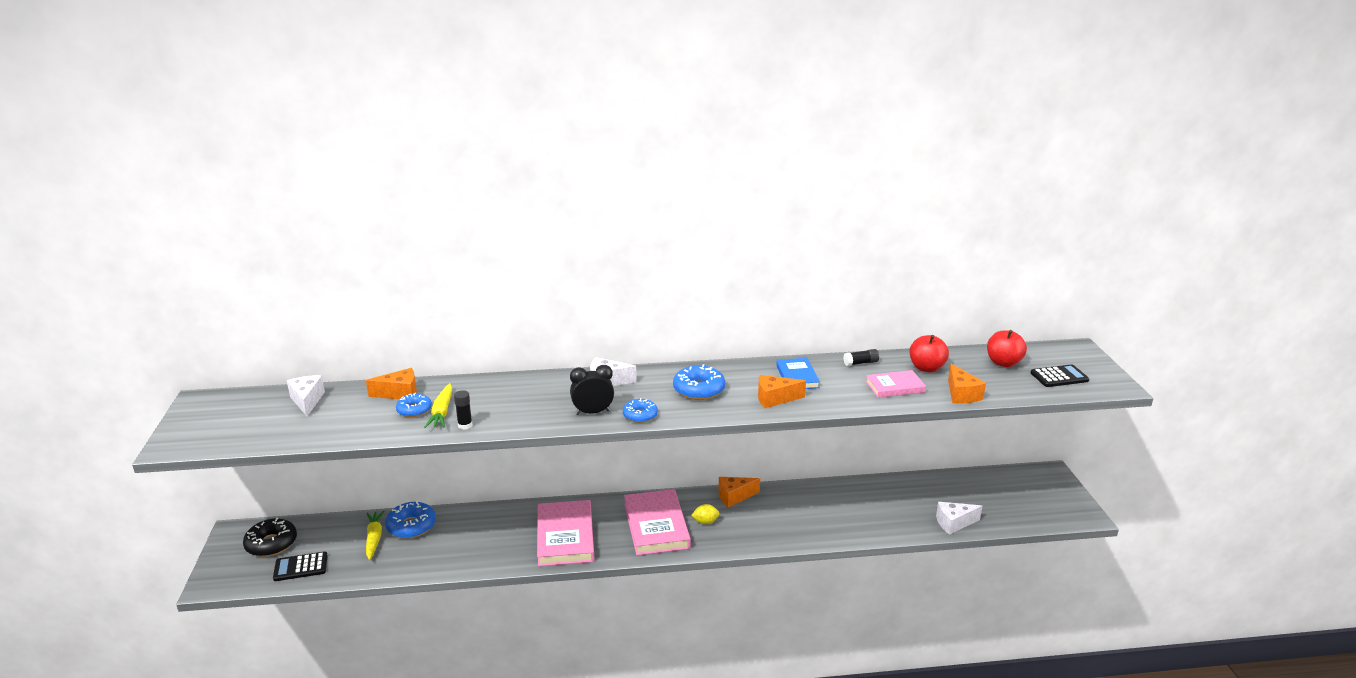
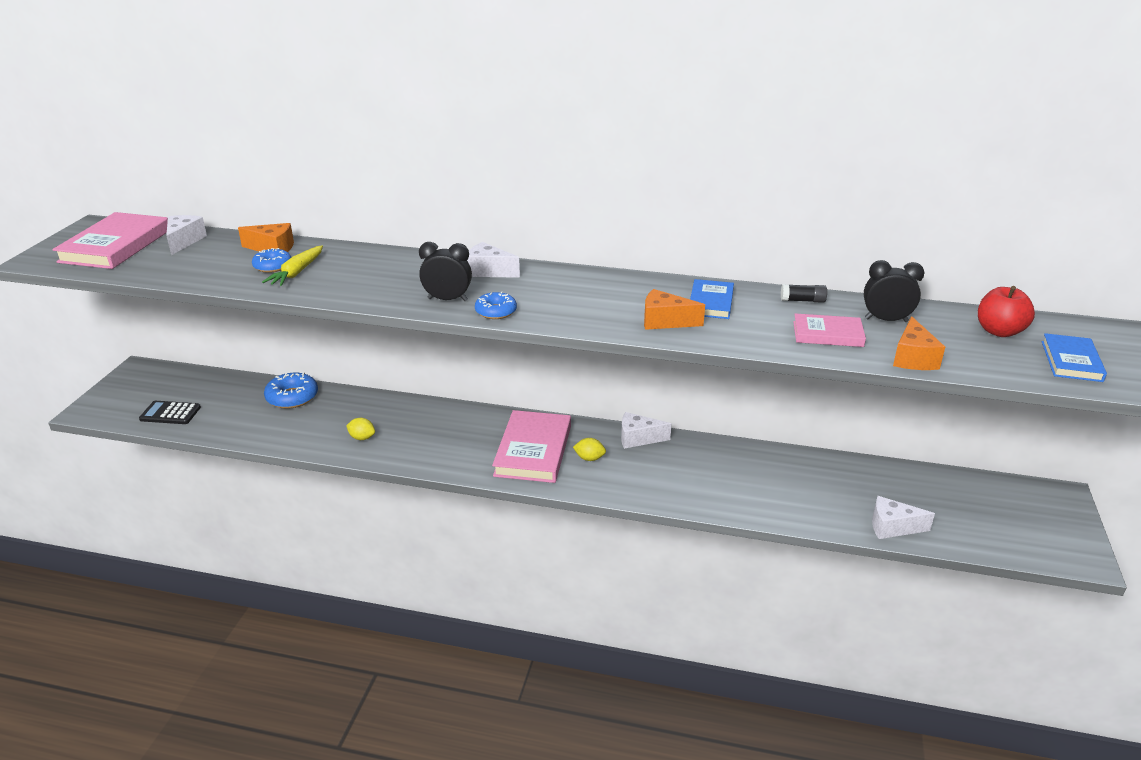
camera: 20 degrees right, 5 degrees up
(271, 544) = (160, 386): black donut -> none
(374, 538) = (251, 401): yellow carrot -> none
(465, 425) = (308, 289): black glue stick -> none
(501, 548) = (362, 438): none -> yellow lemon
(565, 537) = (432, 440): pink book -> pink book (116, 246)
(699, 390) = (583, 297): blue donut -> none
(734, 496) = (638, 438): orange cheese -> white cheese
(926, 368) = (886, 320): red apple -> black clock
(1059, 377) = (1071, 361): black calculator -> blue book

